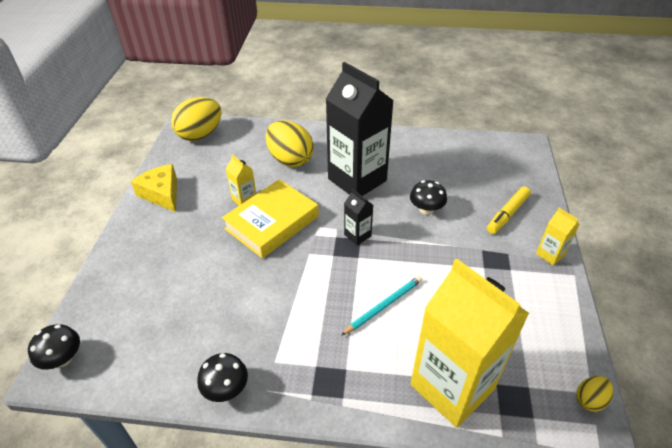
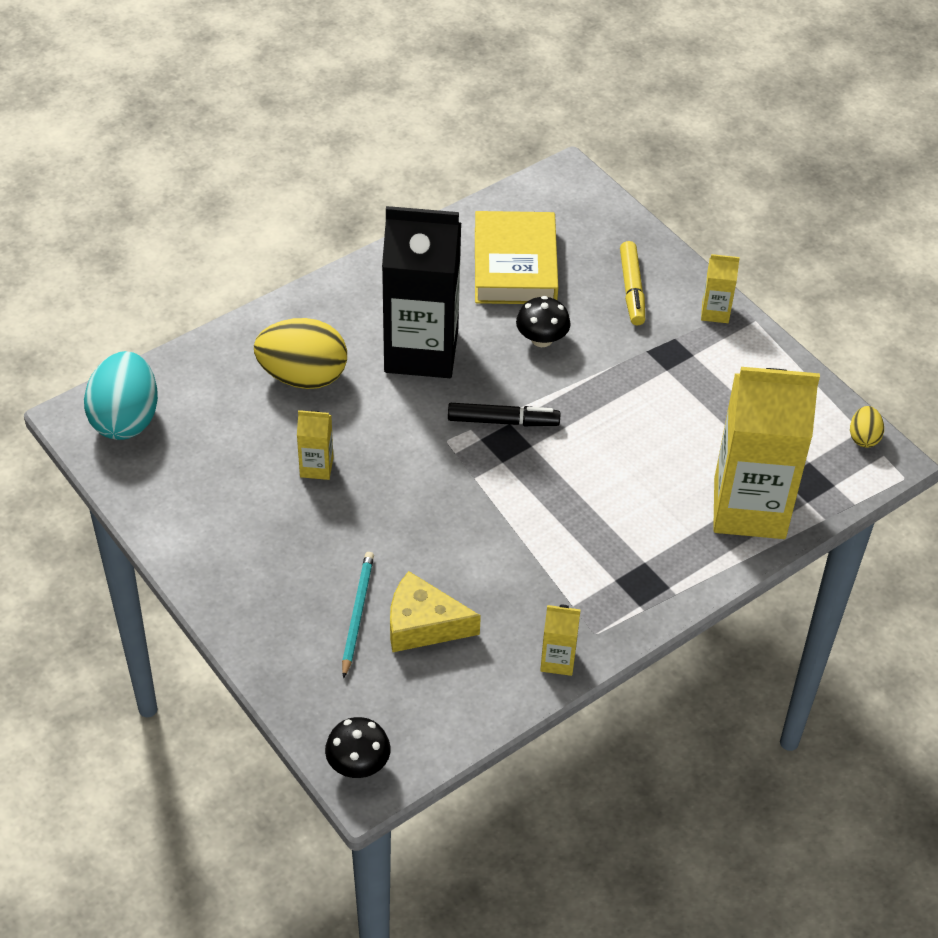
camera: 45 degrees left, 5 degrees up
(162, 194) = (197, 531): yellow cheese -> yellow cheese (423, 624)
(200, 135) = (126, 419): yellow egg -> turquoise egg
(226, 388) = (558, 660): black mushroom -> yellow carton
(272, 223) = (388, 472): yellow book -> yellow book (515, 265)
(357, 235) = (502, 421): black carton -> black marker
(384, 306) = (614, 478): turquoise pencil -> turquoise pencil (357, 614)

